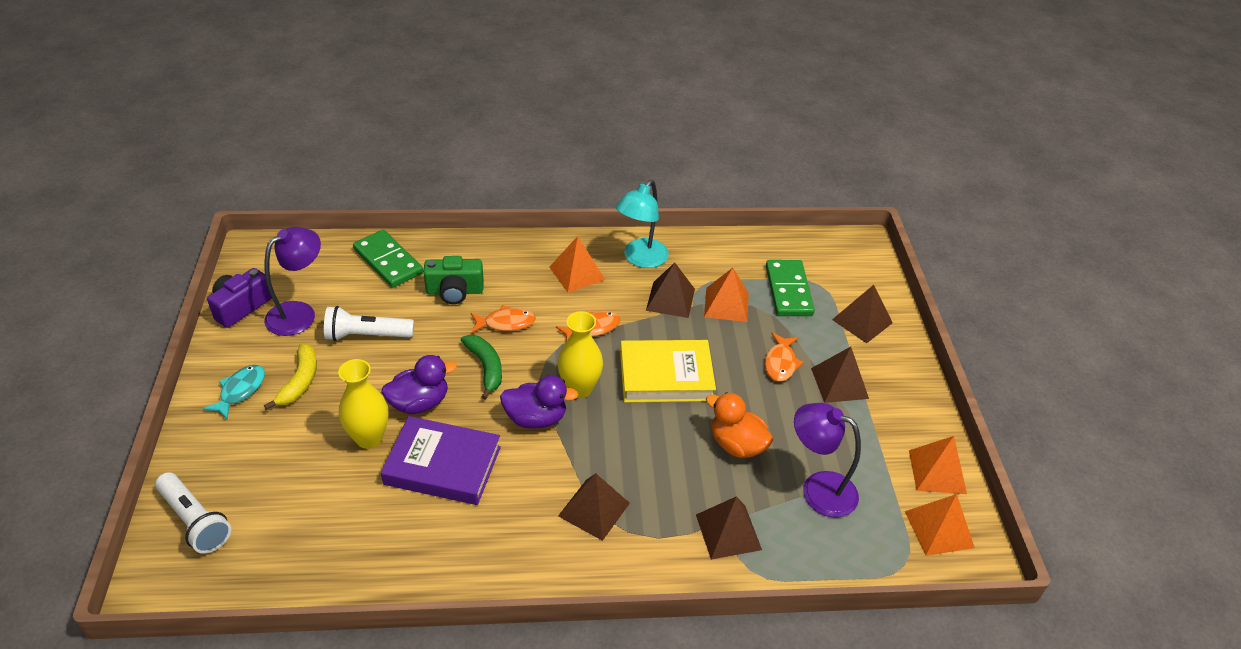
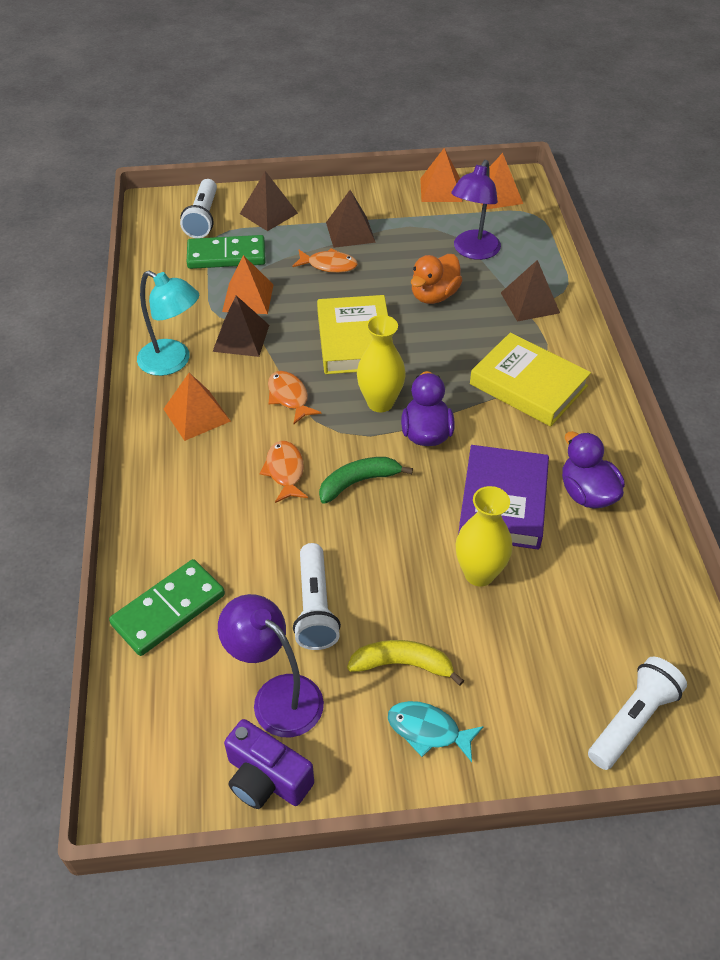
camera: 90 degrees left, 5 degrees up
(419, 403) = (420, 535): purple duck -> purple duck (587, 493)
(454, 291) = (230, 527): green camera -> none
(594, 509) = (528, 385): brown pyramid -> yellow book
(845, 275) = (203, 218): none -> white flashlight

